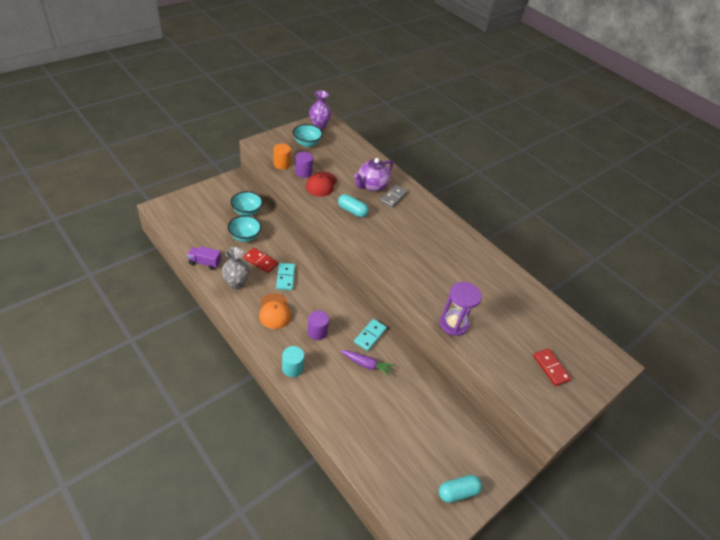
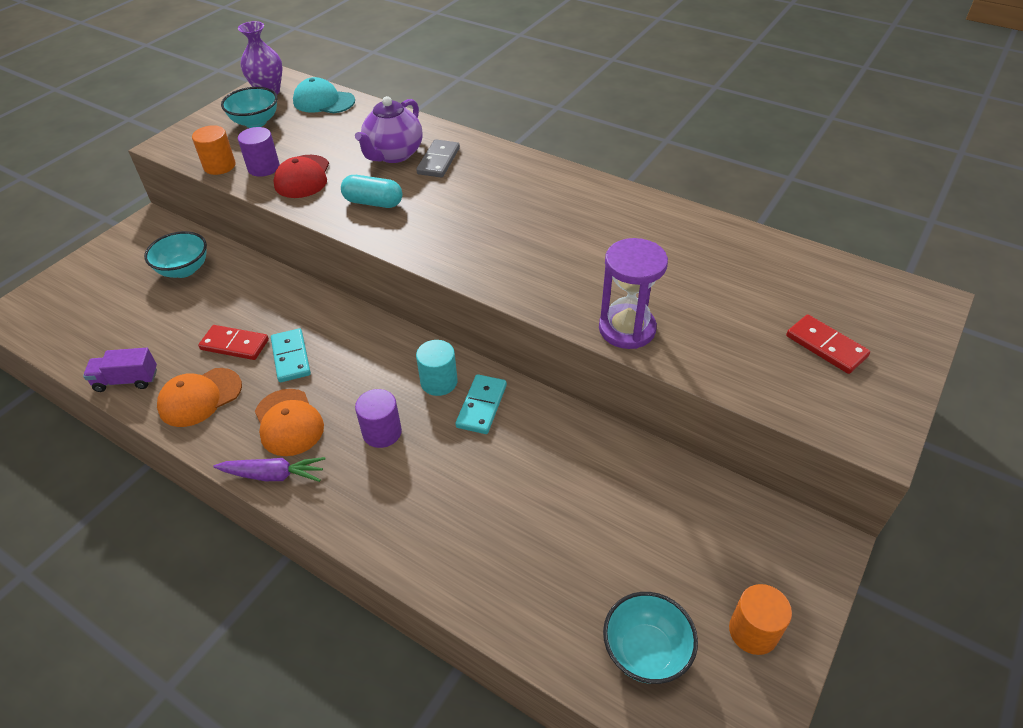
camera: 10 degrees left, 0 degrees up
(236, 283) = (200, 397): grey vase -> orange cap
(245, 236) = (192, 312): turquoise bowl -> turquoise bowl (645, 651)
(292, 368) = (356, 514): turquoise cylinder -> turquoise cylinder (439, 382)
(346, 141) = (323, 101): none -> turquoise cap
(366, 364) = (494, 458): purple carrot -> purple carrot (273, 475)
(457, 492) = (753, 631): turquoise capsule -> orange cylinder

